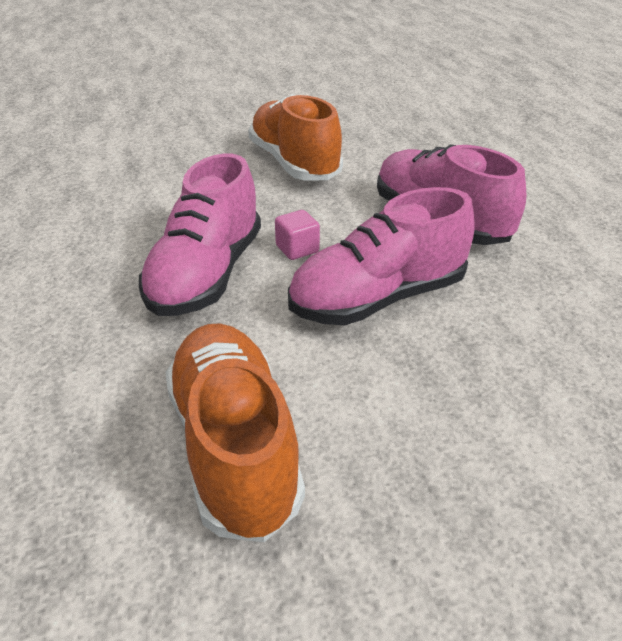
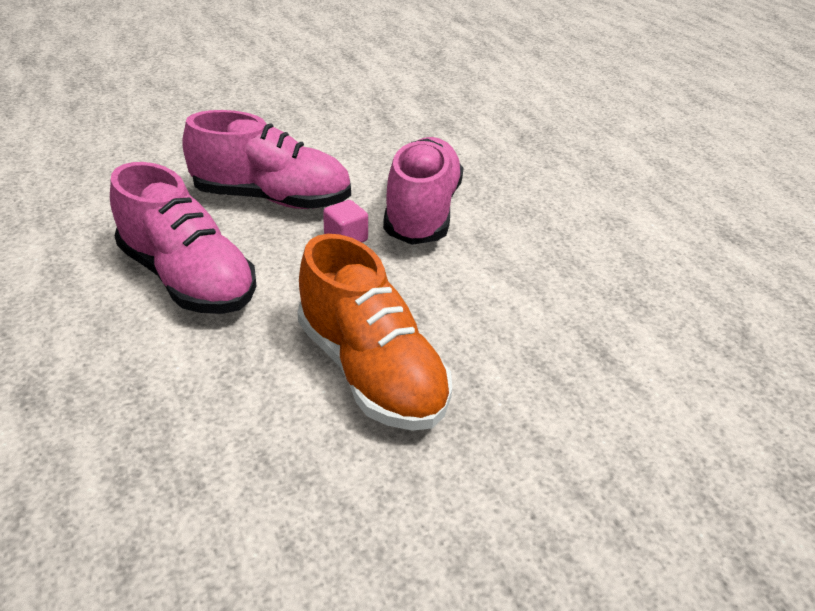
camera: 170 degrees right, 0 degrees up
(234, 446) = (363, 127): orange shoe -> none
(378, 298) = (272, 199): pink shoe -> pink shoe turned 45 degrees clockwise

